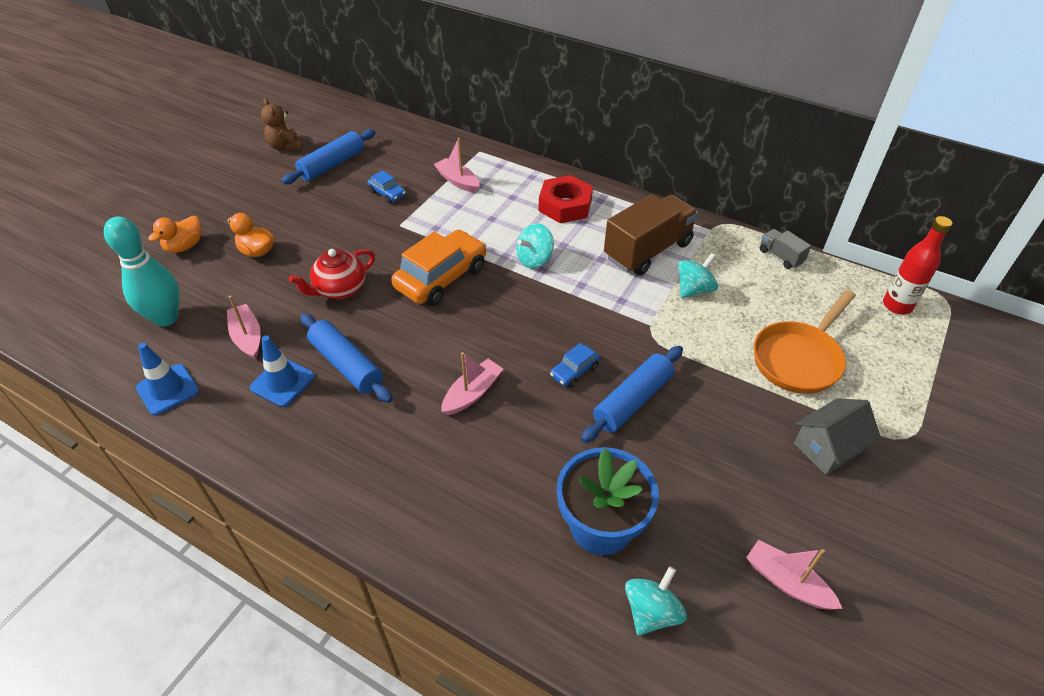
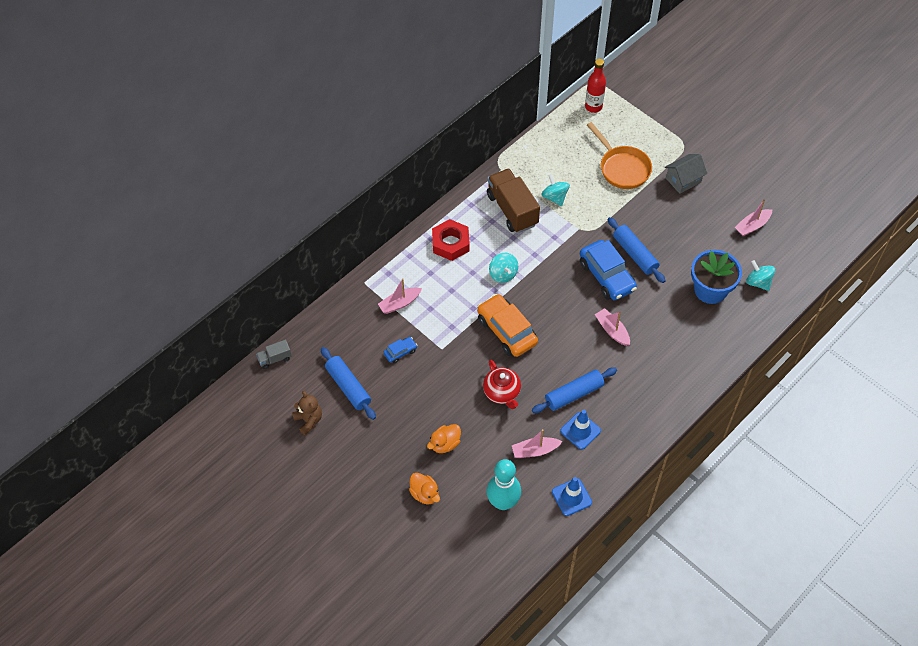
camera: 75 degrees left, 10 degrees up
(285, 147) = (309, 420): brown teddy bear -> brown teddy bear turned 105 degrees counterclockwise
(574, 371) = (607, 276): blue car -> blue car, size x2.10
(780, 256) = (537, 143): grey truck -> grey truck (275, 359)
(827, 448) = (683, 180): grey house -> grey house turned 75 degrees clockwise

